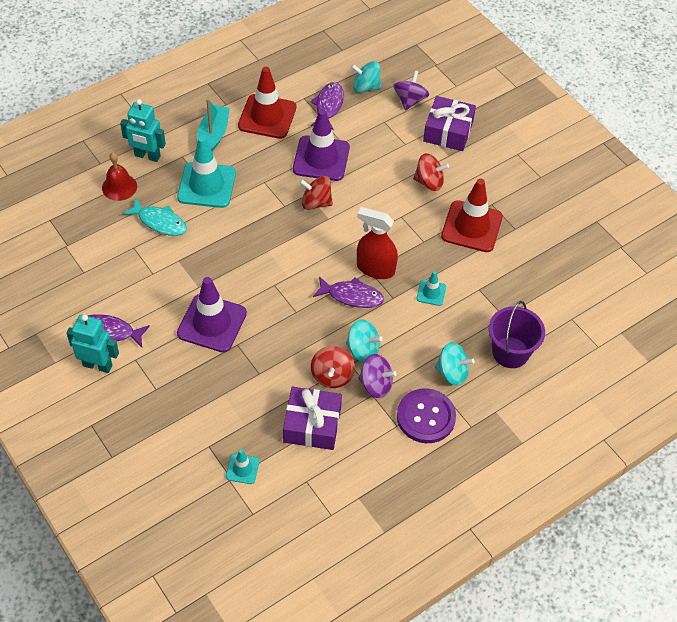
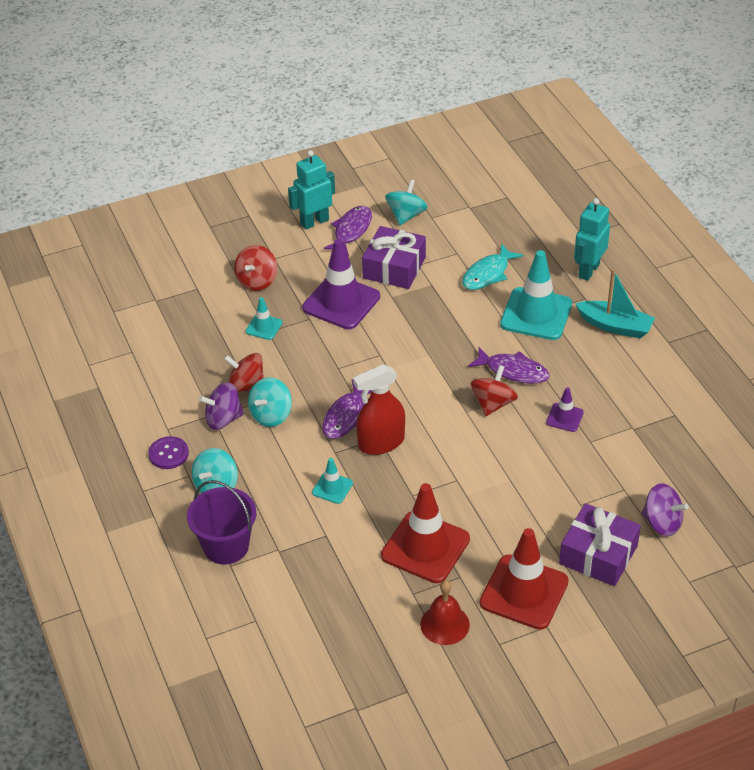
camera: 105 degrees right, 10 degrees down
(97, 365) = (314, 222): turquoise robot -> turquoise robot turned 150 degrees counterclockwise
(119, 187) = (544, 247): red bell -> red bell (444, 624)
(242, 469) = (163, 308): turquoise traffic cone -> turquoise traffic cone (264, 327)
(267, 117) = (643, 376): red traffic cone -> red traffic cone (524, 592)
(312, 425) = (193, 363): purple gift -> purple gift (394, 268)
(321, 158) = (564, 417): purple traffic cone -> purple traffic cone, size x0.48
(328, 106) = (657, 436): purple fish -> purple fish (513, 371)
(365, 87) = (690, 479): turquoise spinning top -> turquoise spinning top (406, 215)
(375, 268) = (381, 443): red spray bottle -> red spray bottle turned 150 degrees counterclockwise
(376, 384) = (223, 419): purple spinning top -> purple spinning top turned 45 degrees clockwise
(426, 417) = (168, 454): purple button -> purple button, size x0.60
(429, 182) = (509, 517): red spinning top -> red spinning top (257, 281)

